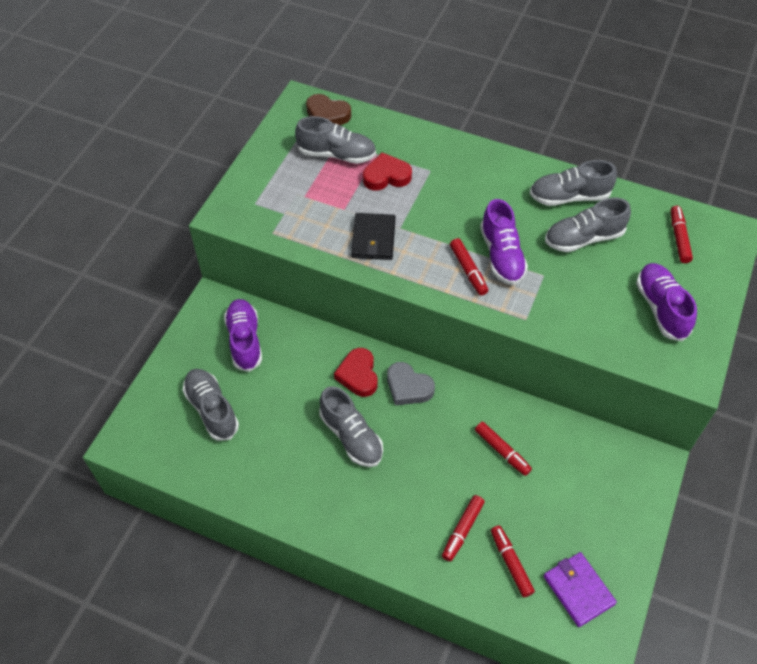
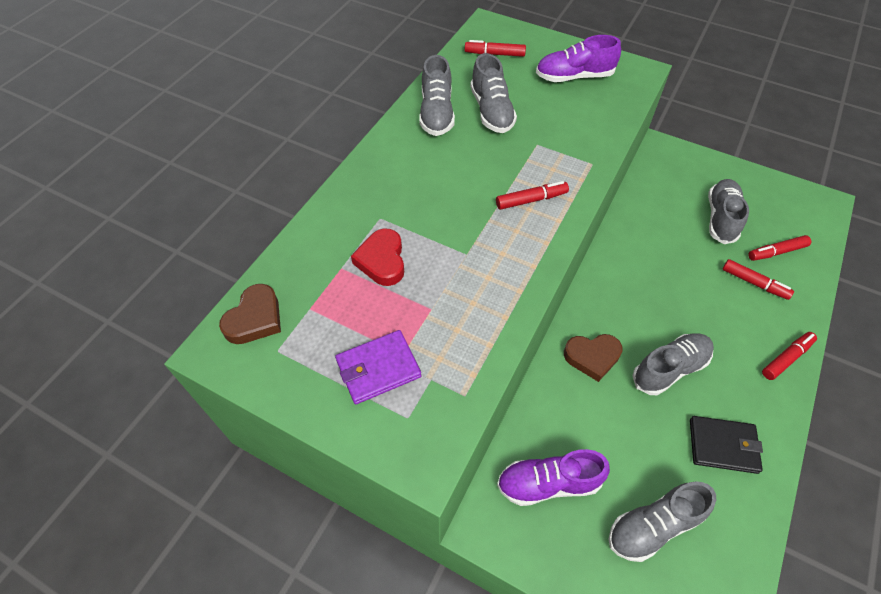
camera: 85 degrees left, 0 degrees up
(336, 154) = (333, 311): grey shoe -> grey shoe (721, 218)
(358, 375) = (592, 357): red heart -> brown heart
(373, 239) = (482, 281): black wallet -> black wallet (723, 446)
(408, 387) = (604, 311): grey heart -> none
(501, 255) = (511, 172): purple shoe -> none
(502, 451) = (667, 244): red marker -> red marker (786, 358)
(578, 590) = (787, 211): purple wallet -> purple wallet (378, 368)

